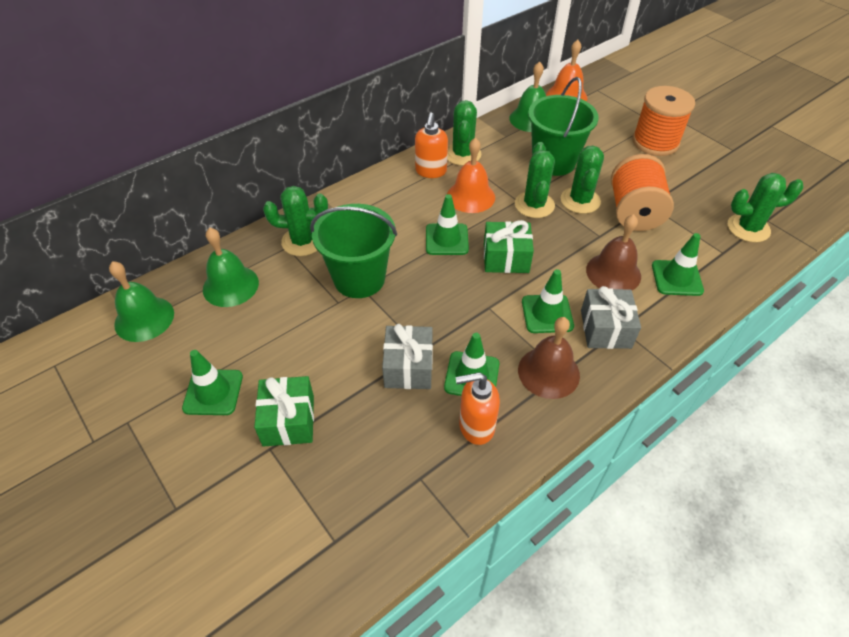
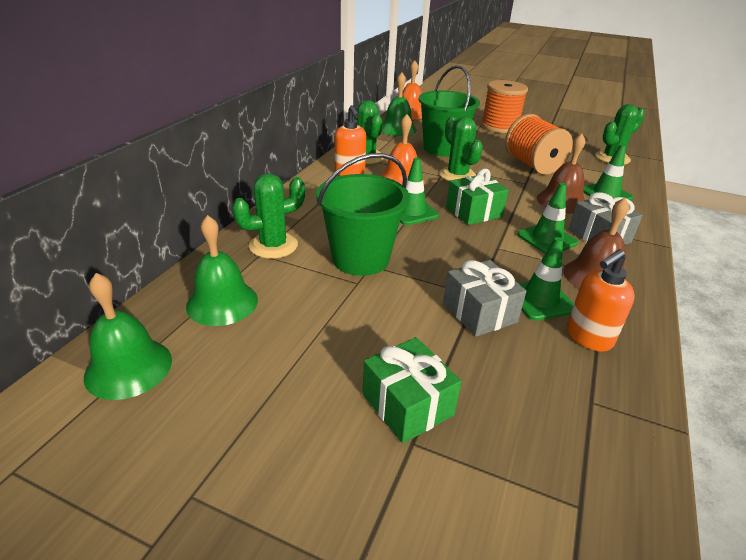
camera: 30 degrees left, 15 degrees down
(213, 392) = (289, 412): green traffic cone -> none
(580, 200) = (488, 166): green cactus -> none

